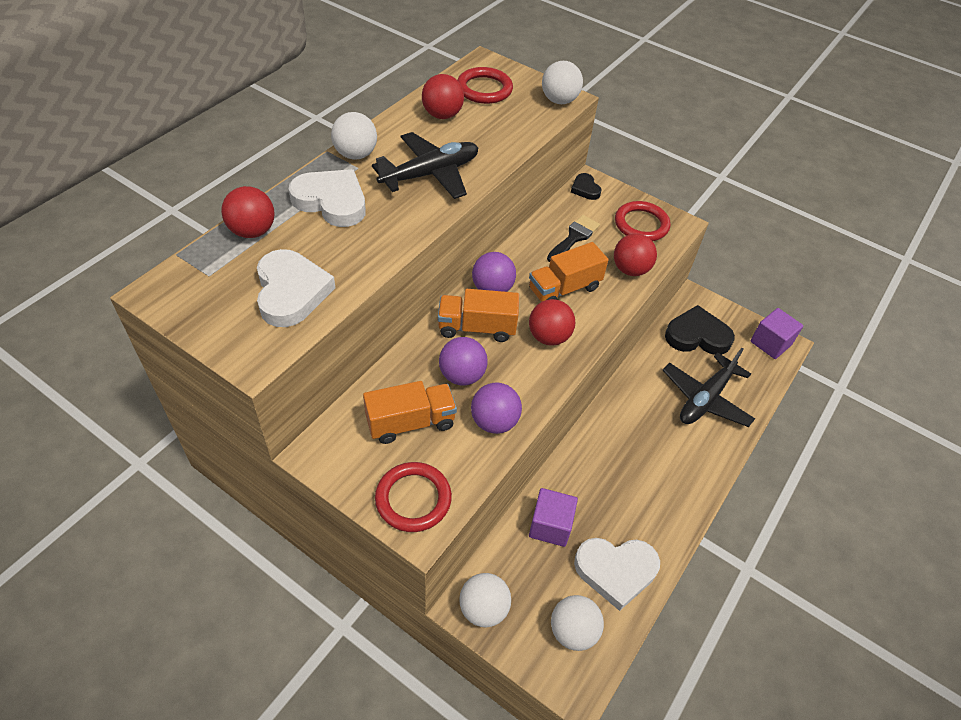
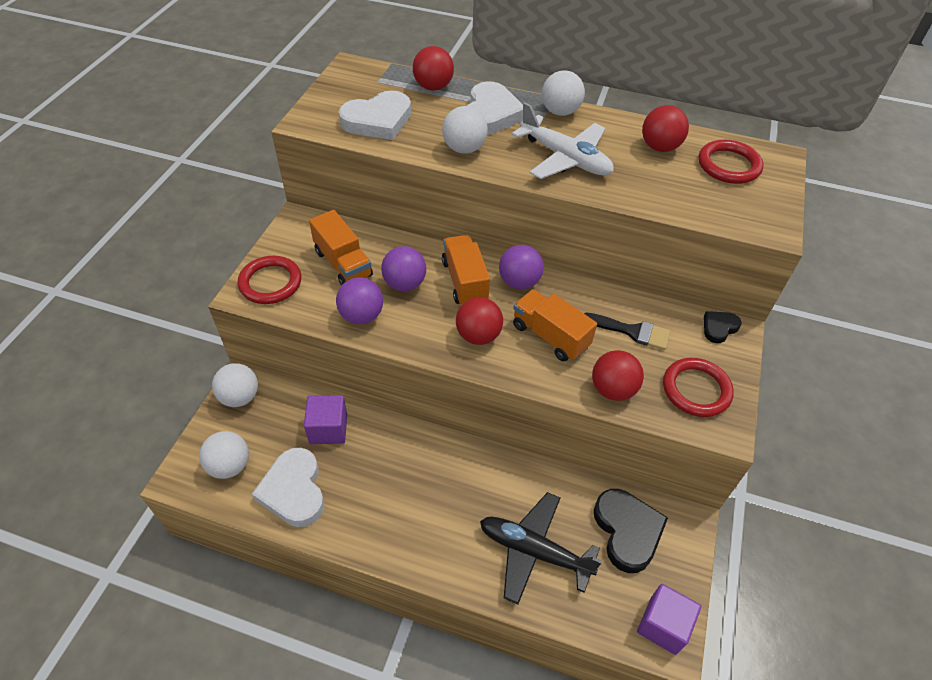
camera: 75 degrees right, 0 degrees up
(430, 174) = (565, 158): black plane -> white plane
(559, 100) = (761, 223): white ball -> white ball (464, 149)

